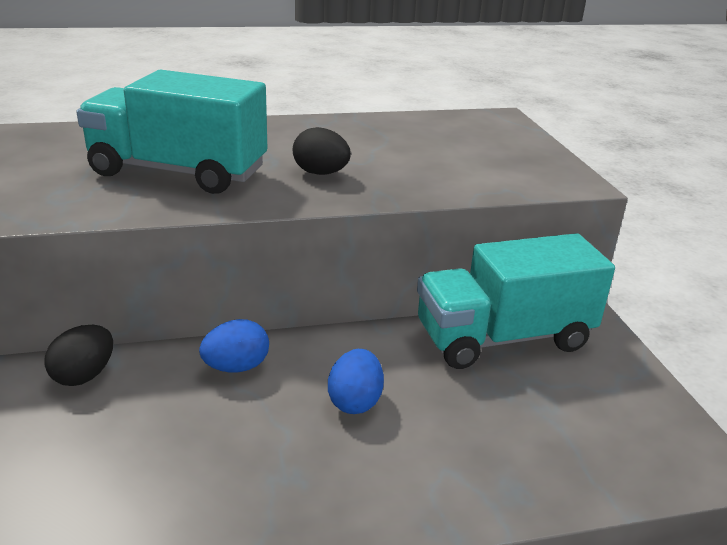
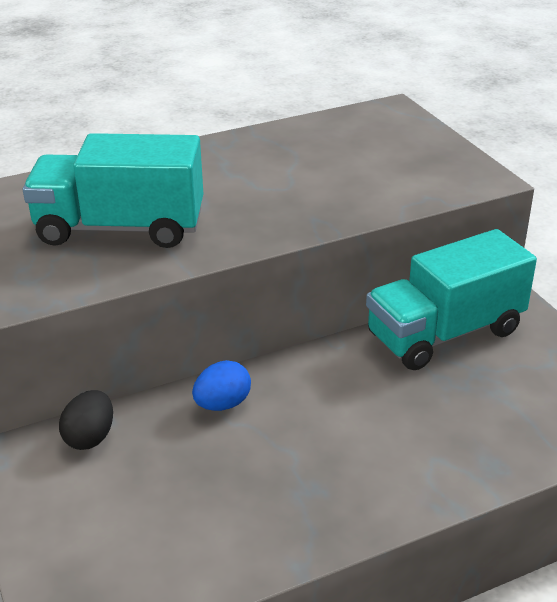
camera: 10 degrees left, 5 degrees up
(321, 173) = (254, 207): black egg -> none
(355, 401) = (339, 416): blue egg -> none

